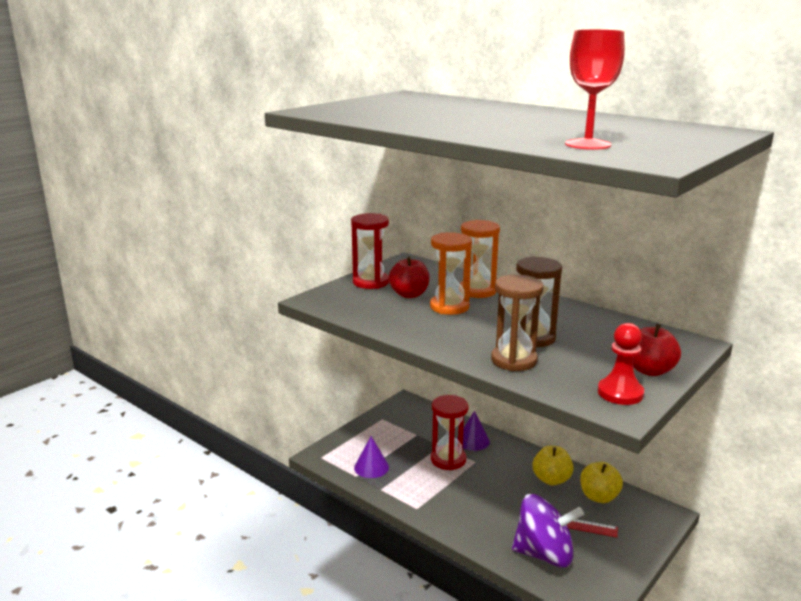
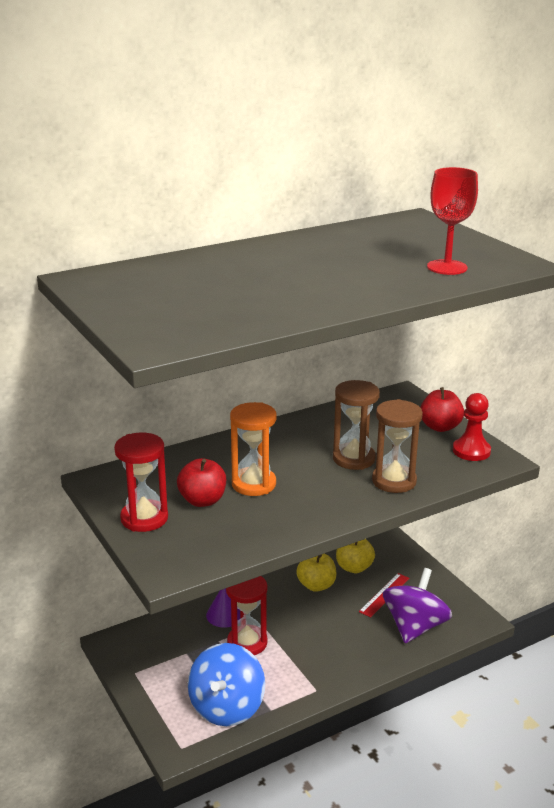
camera: 70 degrees left, 5 degrees up
(371, 467) = (227, 707): purple cone -> blue spinning top
(477, 291) = (224, 458): orange hourglass -> none

